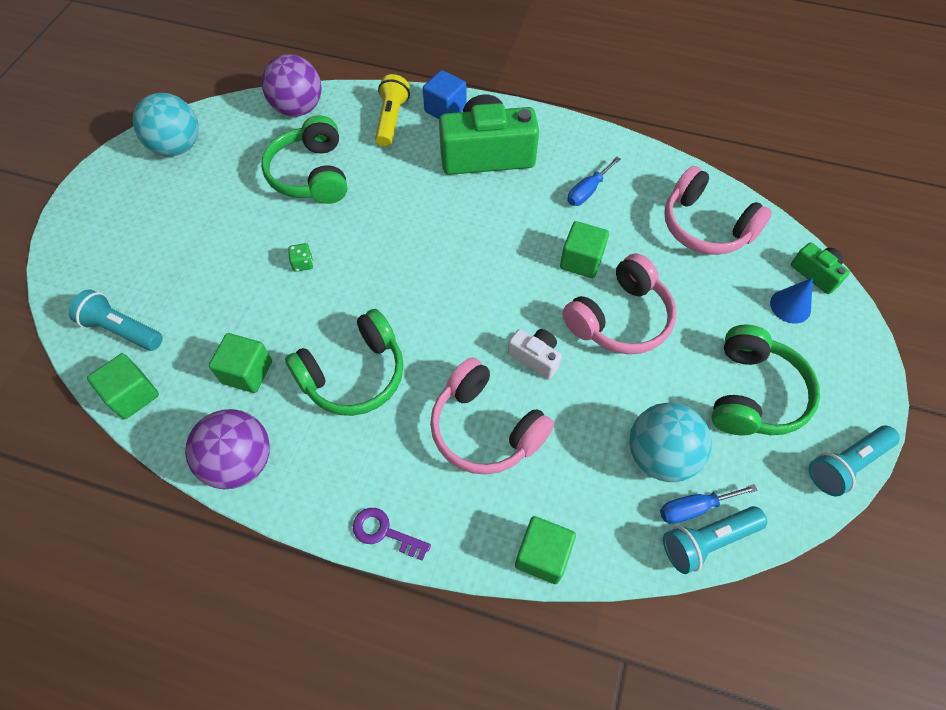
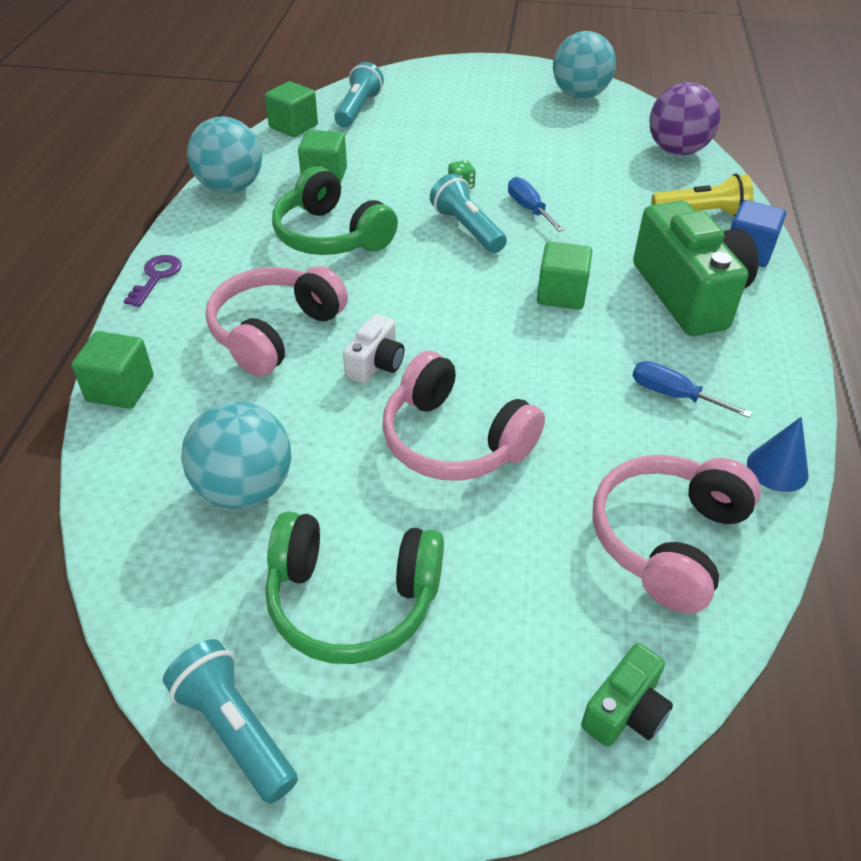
camera: 80 degrees right, 15 degrees down
(240, 462) = (230, 188): purple ball -> turquoise ball
(311, 175) = (584, 173): green headphones -> none
(581, 261) = (541, 396): green cube -> green cube (561, 294)
(694, 508) = (169, 526): blue screwdriver -> blue screwdriver (529, 209)
(707, 541) = (122, 540): turquoise flashlight -> turquoise flashlight (467, 229)
(790, 306) = (537, 662): blue cone -> blue cone (777, 468)

